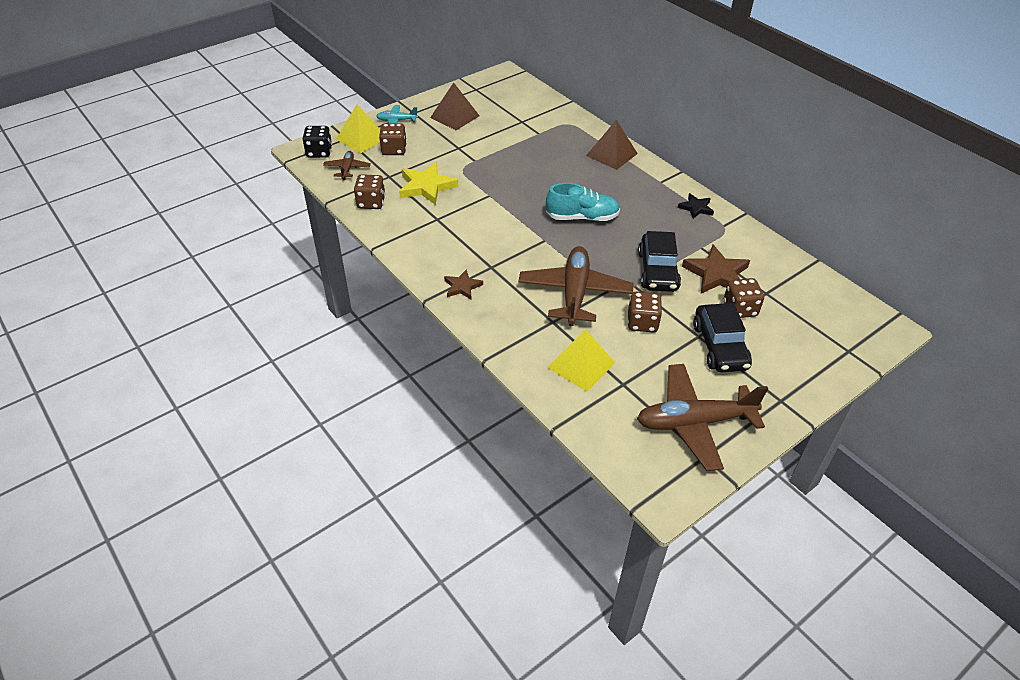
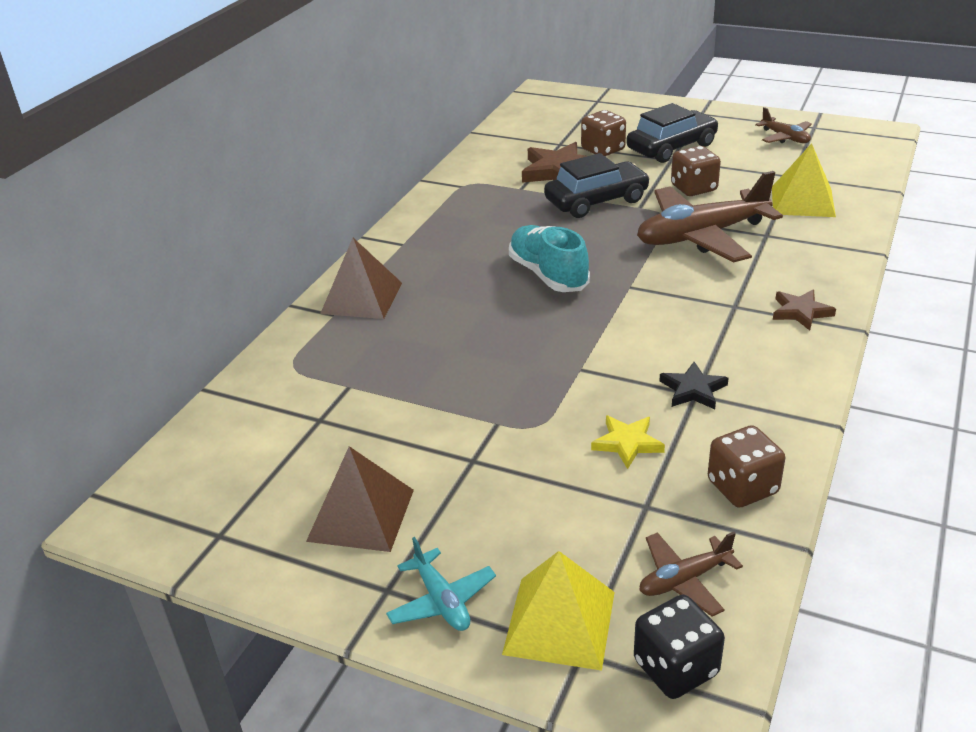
camera: 115 degrees left, 10 degrees down
(394, 150) = (556, 544): brown dice -> none
(426, 186) = (627, 443): yellow star -> yellow star, size x0.58
(694, 422) = (785, 138): brown plane -> brown plane, size x0.48
(696, 208) = (442, 208): black star -> black star (693, 390)

